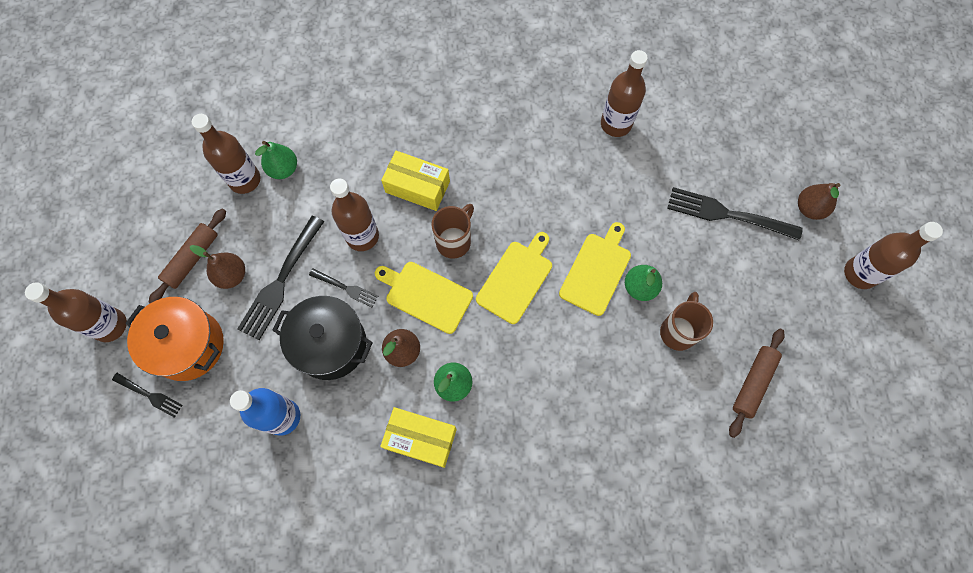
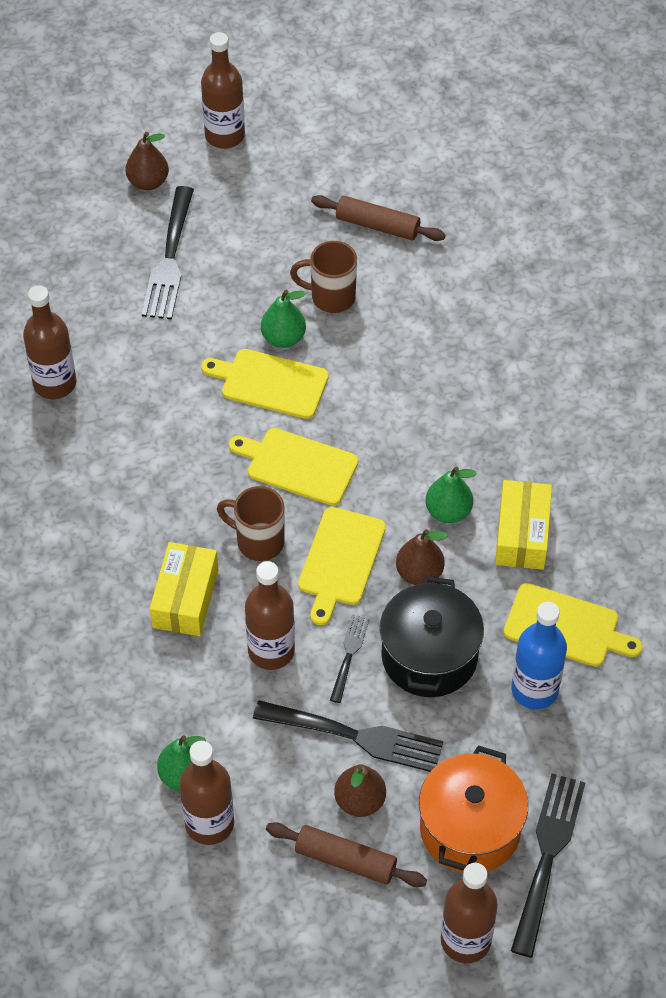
camera: 100 degrees left, 15 degrees down
(149, 395) = (547, 858): black fork -> black fork, size x1.86
(329, 454) = (565, 627): none -> yellow cutting board

